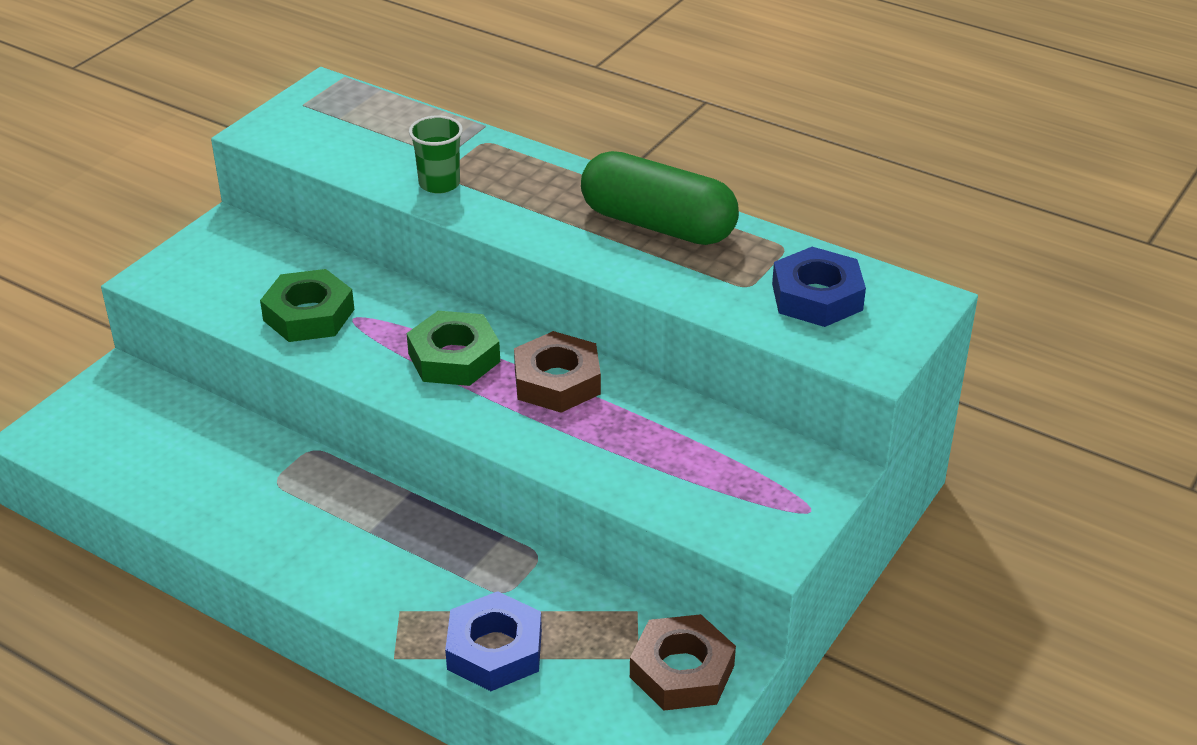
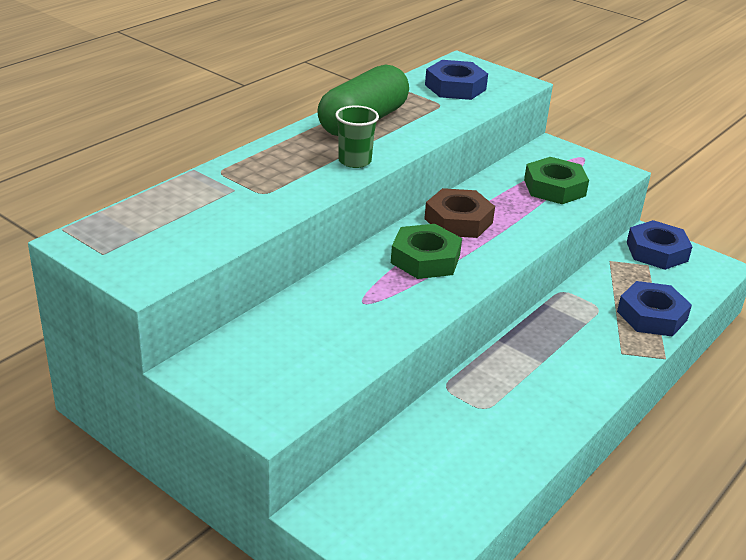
camera: 85 degrees left, 5 degrees down
(309, 315) = (354, 324): green nut -> green nut (554, 188)
(439, 184) = (278, 195): green cup -> green cup (354, 161)
(682, 671) = (657, 251): brown nut -> blue nut

